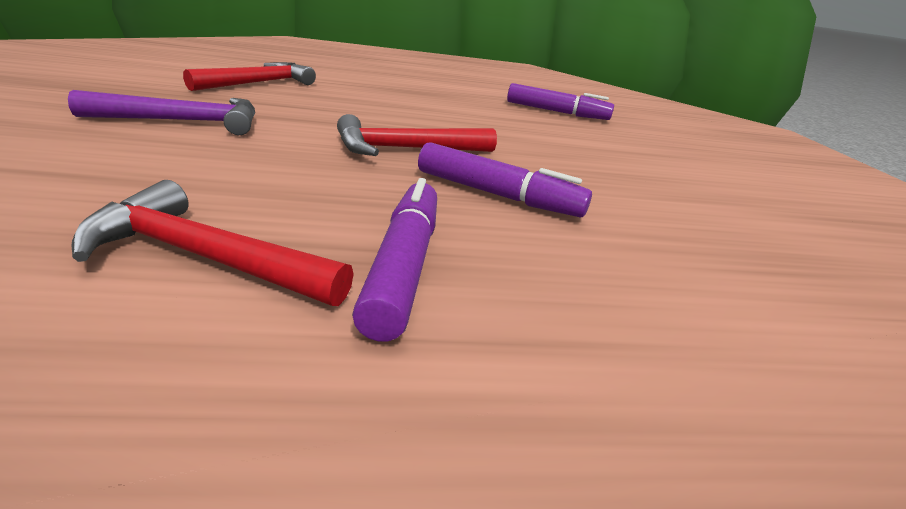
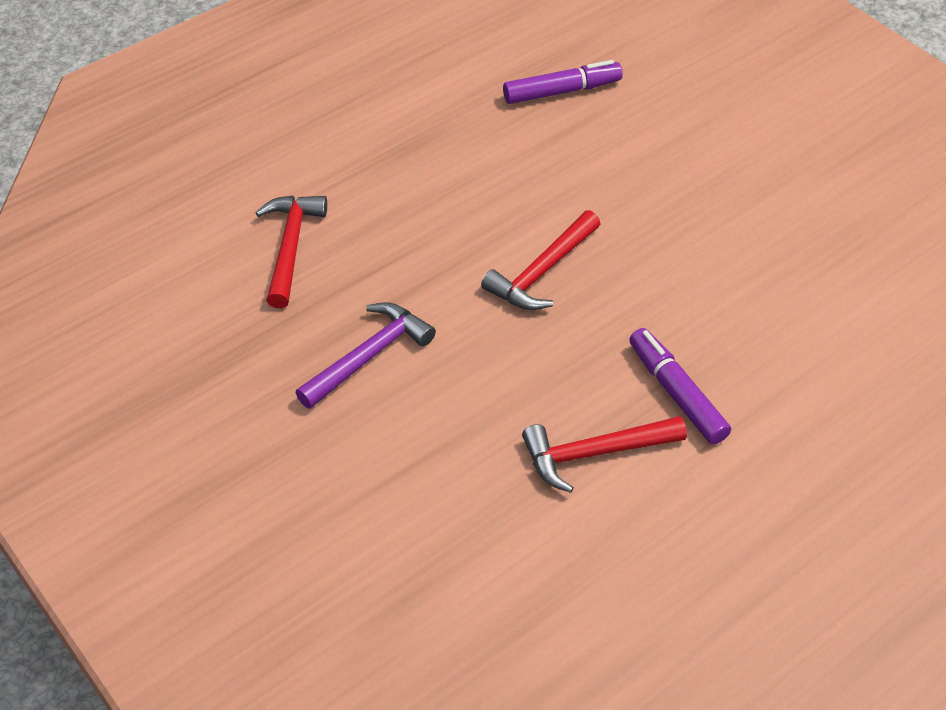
camera: 30 degrees left, 20 degrees up
(497, 195) = (653, 289): purple marker -> none

